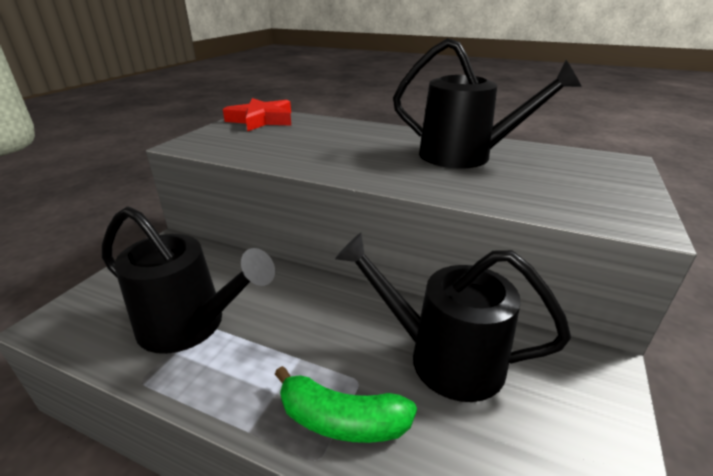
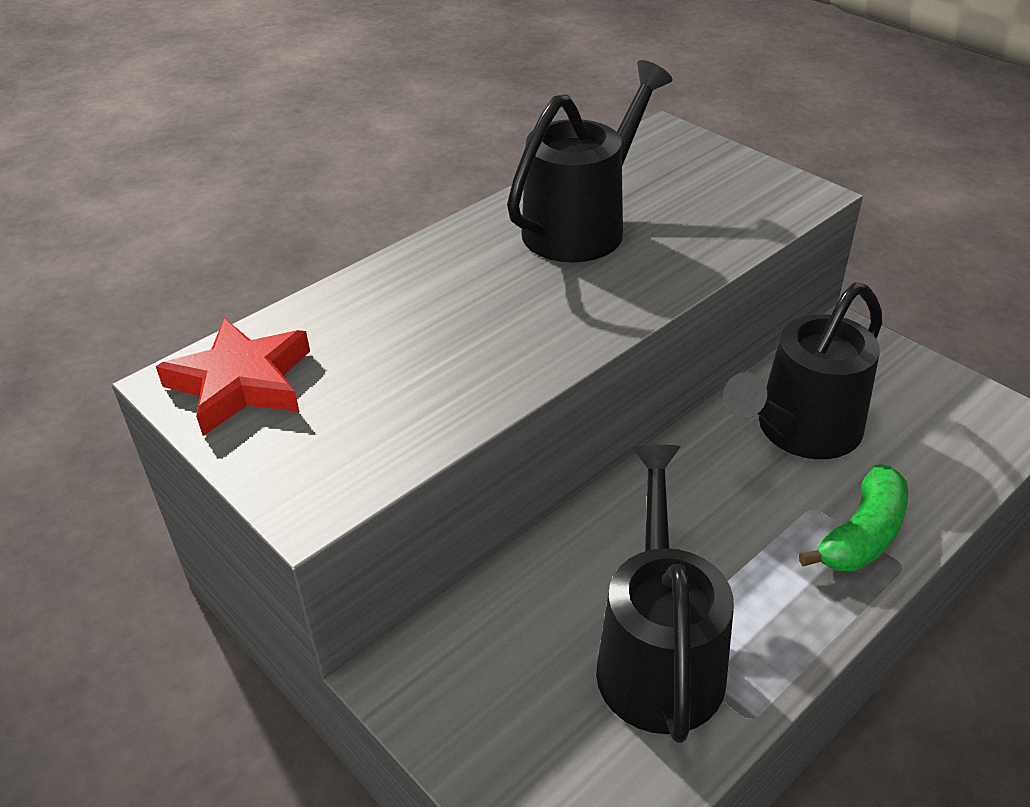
camera: 65 degrees left, 10 degrees up
(191, 326) = (658, 655): black watering can -> black watering can turned 45 degrees counterclockwise

